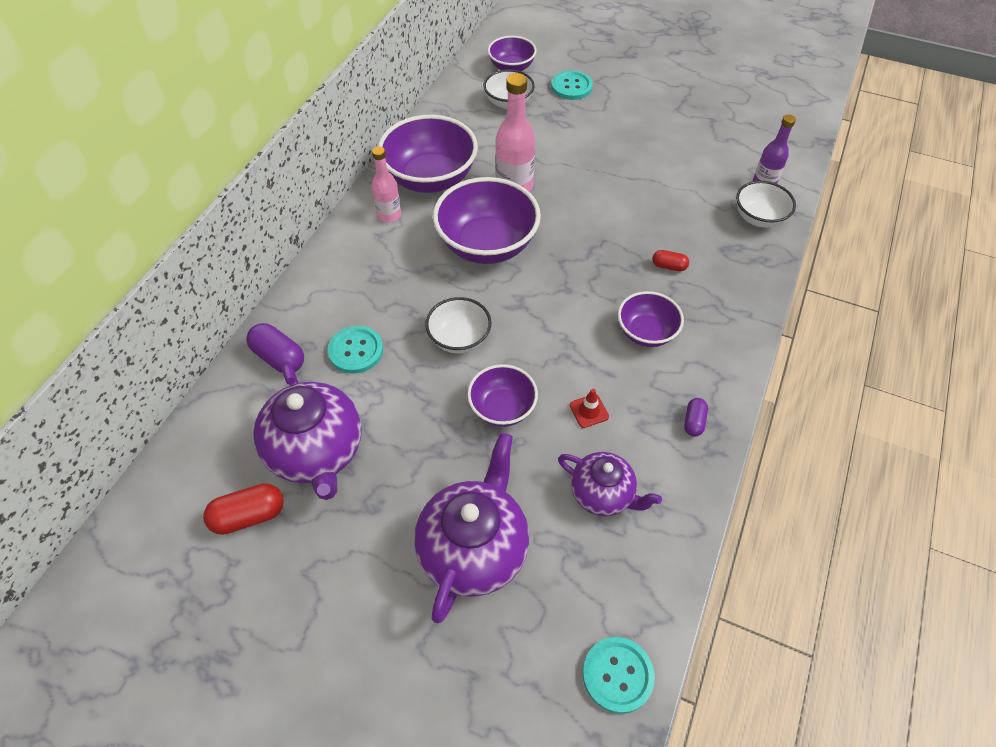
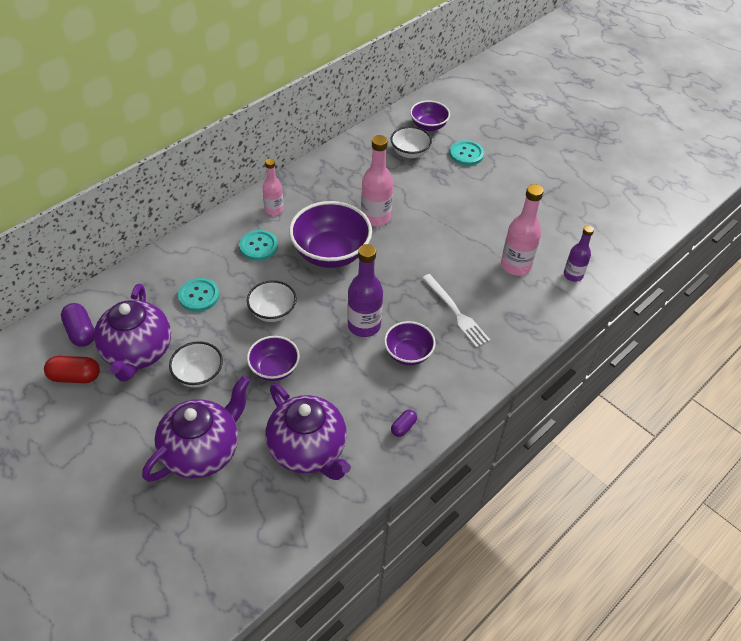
camera: 20 degrees right, 5 degrees down
(279, 357) = (147, 283): purple capsule -> purple capsule (81, 332)
(430, 178) = (318, 192): purple bowl -> none
(576, 317) = (364, 325): none -> purple bottle
(589, 411) = (333, 392): red traffic cone -> none
(602, 494) = (308, 450): purple teapot -> purple teapot, size x1.64
(617, 675) = (248, 565): turquoise button -> turquoise button (258, 246)
(669, 266) = (456, 312): red capsule -> white fork
(699, 192) = (516, 265): none -> pink bottle
(758, 218) = (551, 300): white bowl -> white bowl (198, 375)

